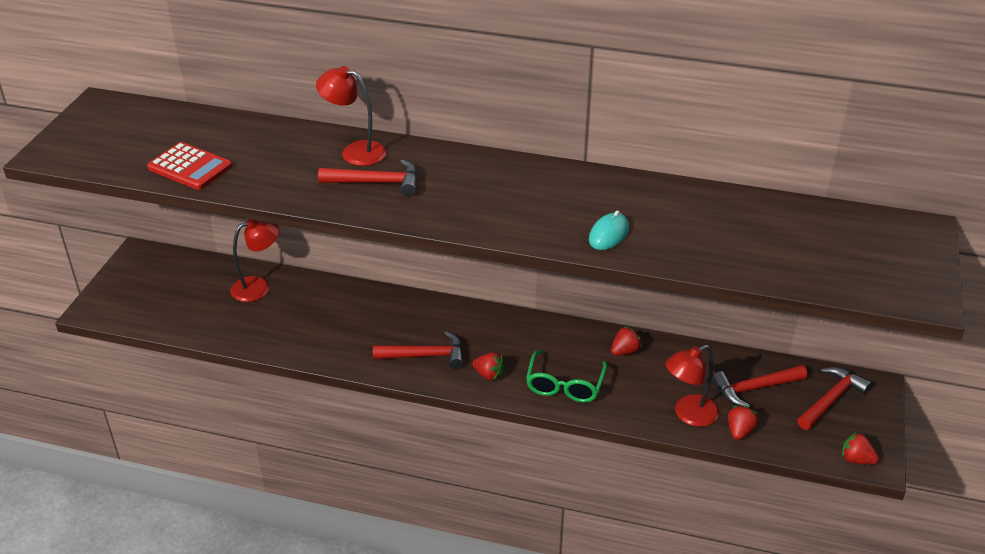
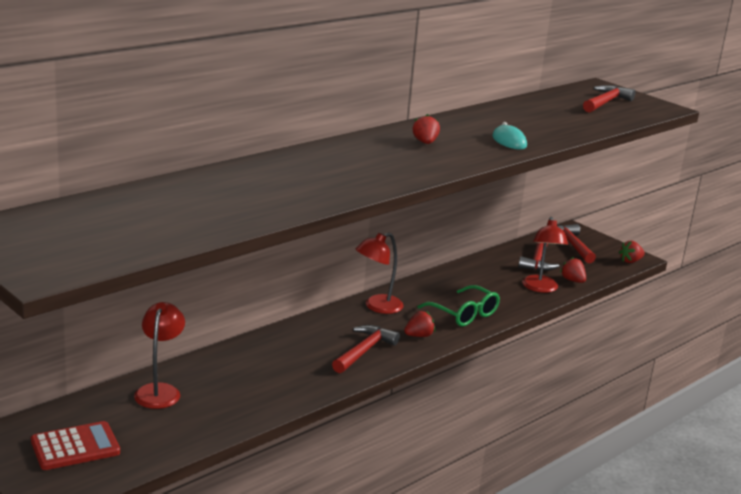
camera: 60 degrees left, 15 degrees down
(190, 167) = (191, 225): red calculator -> red calculator (75, 447)
(355, 151) = (276, 168): red lamp -> red lamp (377, 307)
(377, 183) = (337, 175): red hammer -> red hammer (605, 102)
(624, 351) = (453, 281): red strawberry -> red strawberry (425, 143)

